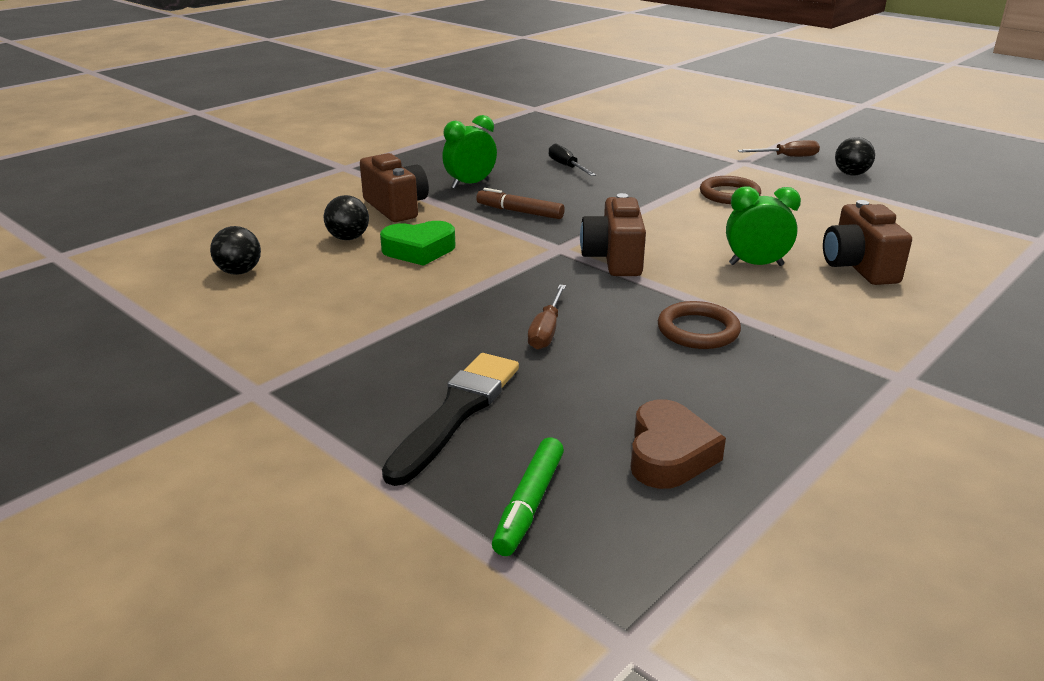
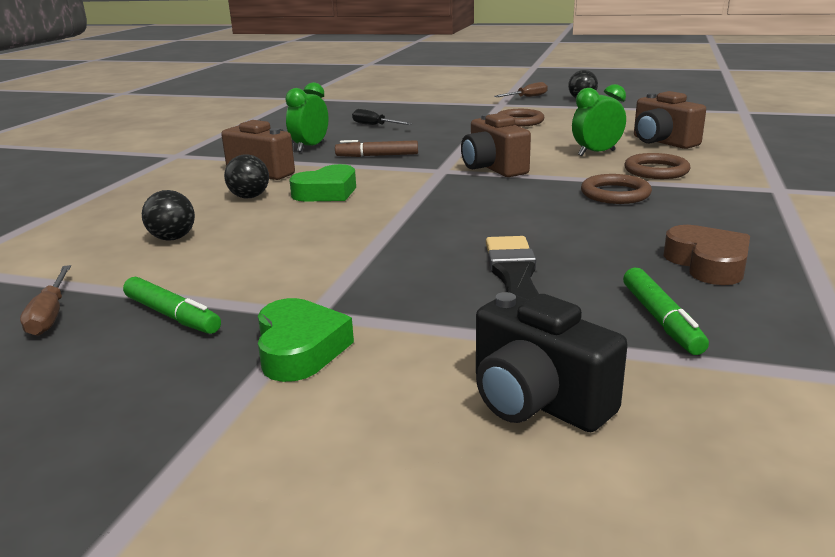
camera: 25 degrees left, 5 degrees down
(156, 357) = (172, 315): none -> green marker
(205, 425) = (300, 349): none -> green heart
(314, 547) = (537, 401): none -> black camera
(546, 331) = (508, 217): brown screwdriver -> brown screwdriver (50, 315)
(790, 309) = (656, 171): none -> brown ring

